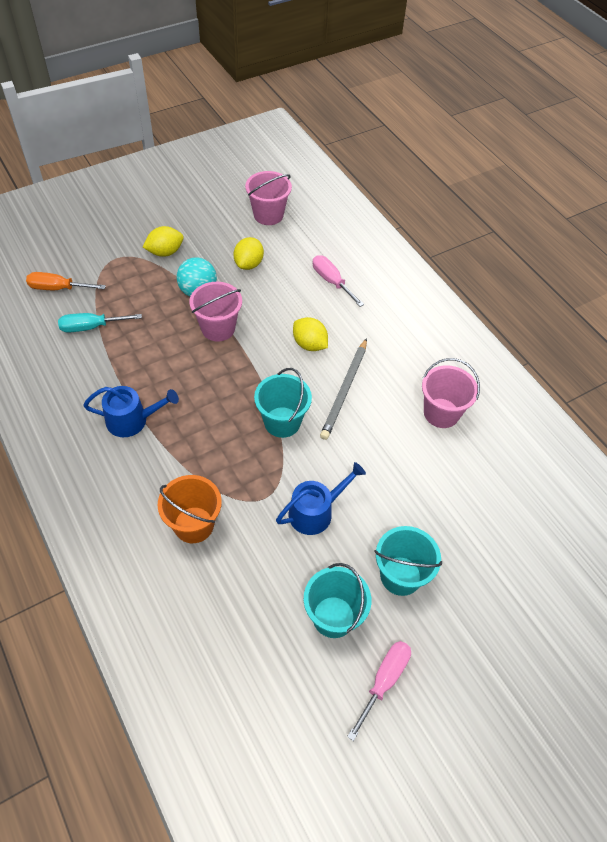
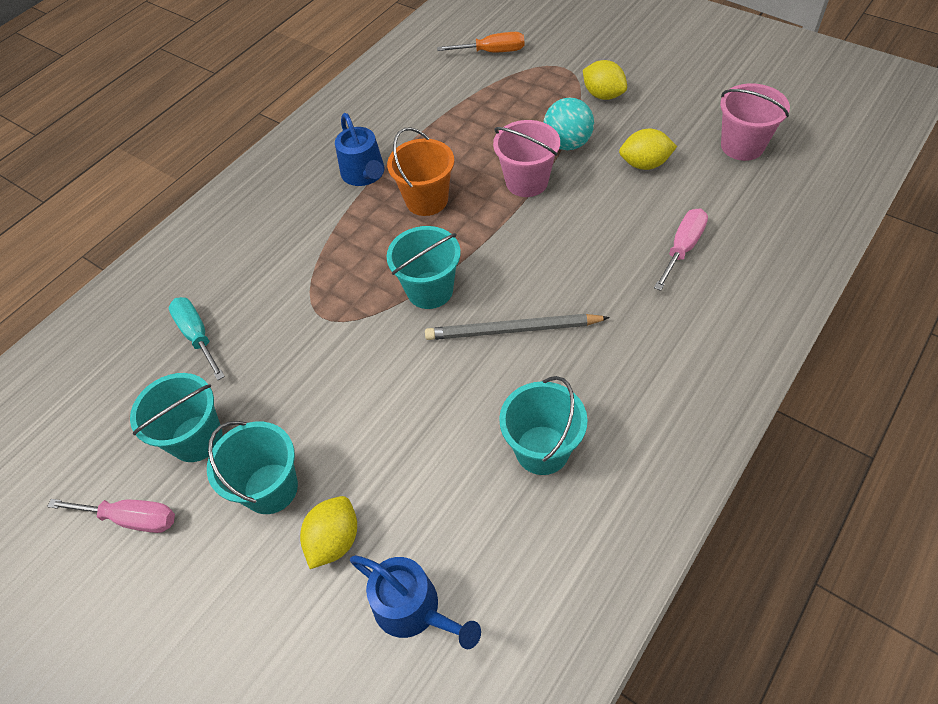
camera: 75 degrees right, 0 degrees up
(58, 288) = (492, 52): orange screwdriver -> orange screwdriver turned 105 degrees clockwise
(91, 327) = (460, 95): turquoise screwdriver -> turquoise screwdriver (197, 336)
(193, 525) = (264, 273): orange bucket -> orange bucket (426, 200)
(309, 344) = (561, 268): yellow lemon -> yellow lemon (334, 540)
(315, 512) = (323, 369): blue watering can -> blue watering can (413, 609)
(441, 413) = (542, 450): pink bucket -> turquoise bucket

